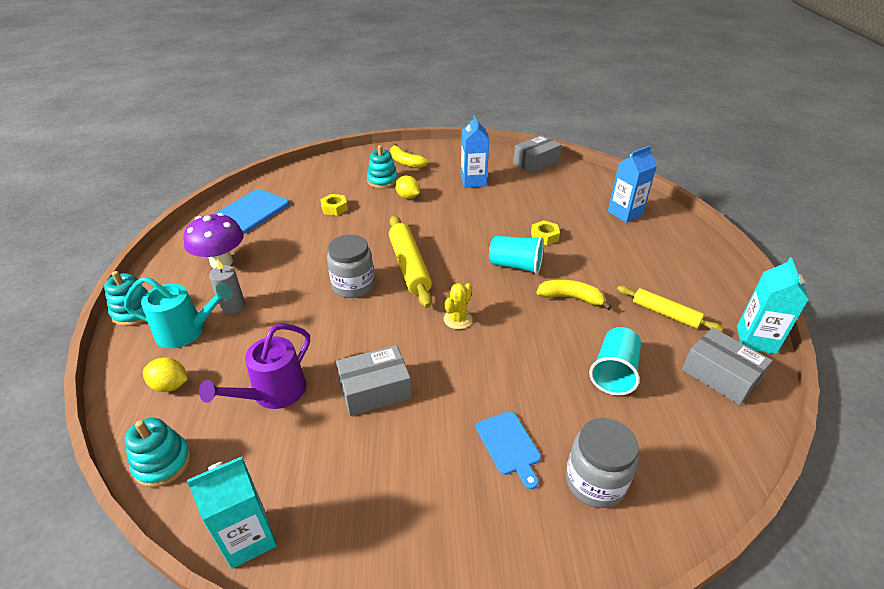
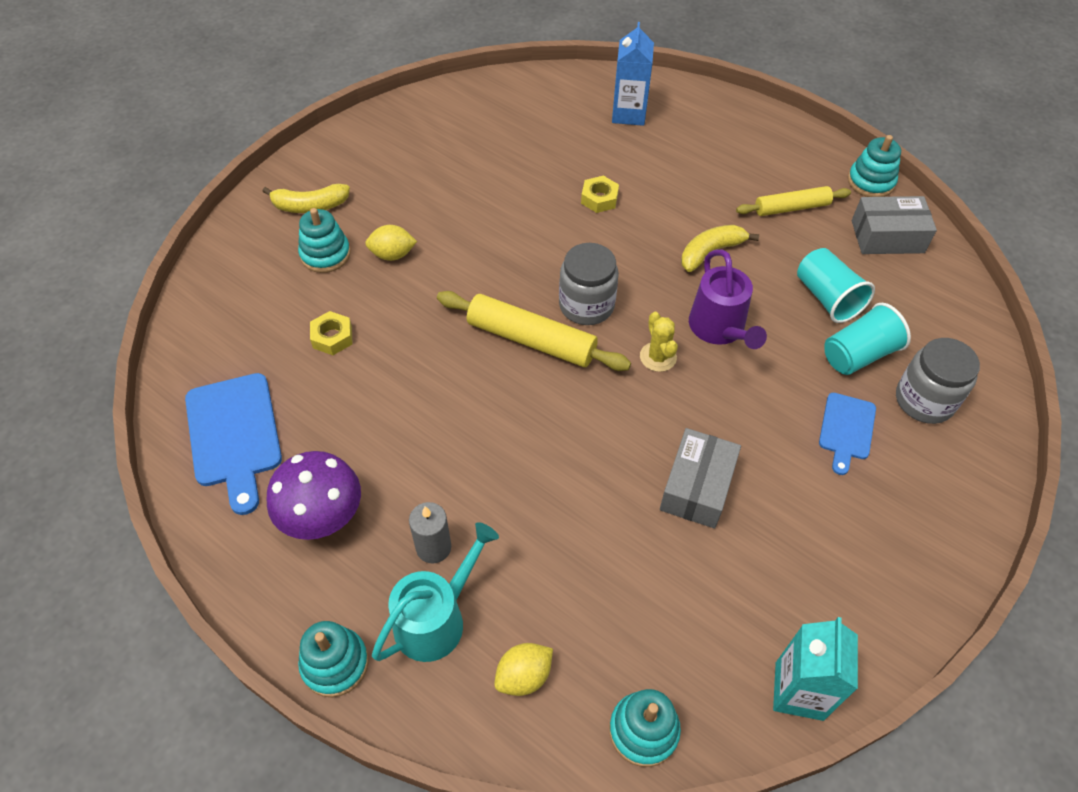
camera: 50 degrees left, 15 degrees up
(273, 393) = (625, 578): purple watering can -> purple watering can (719, 329)
(353, 285) = (513, 410): grey jar -> grey jar (586, 305)
(473, 181) = (430, 178): blue carton -> none
(509, 445) = (846, 429): blue cutting board -> blue cutting board turned 90 degrees clockwise
(515, 266) = (622, 255): turquoise cup -> turquoise cup (858, 355)
(536, 163) = (459, 102): grey box -> none
(756, 340) = (870, 182): turquoise carton -> turquoise stacking toy

